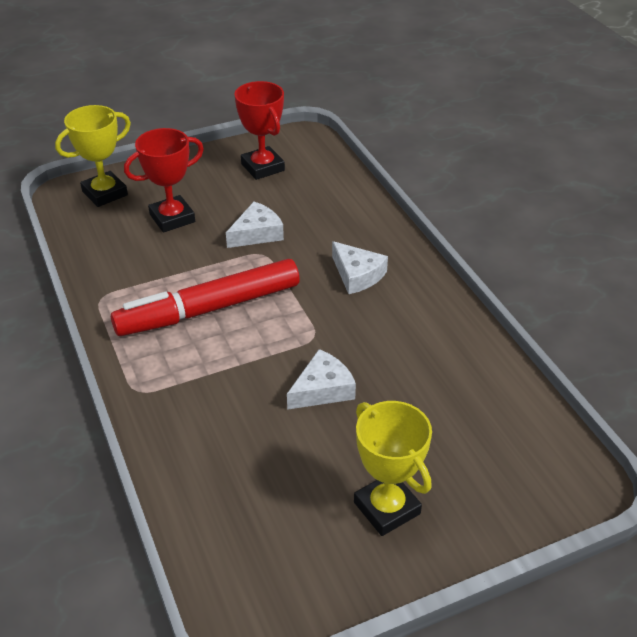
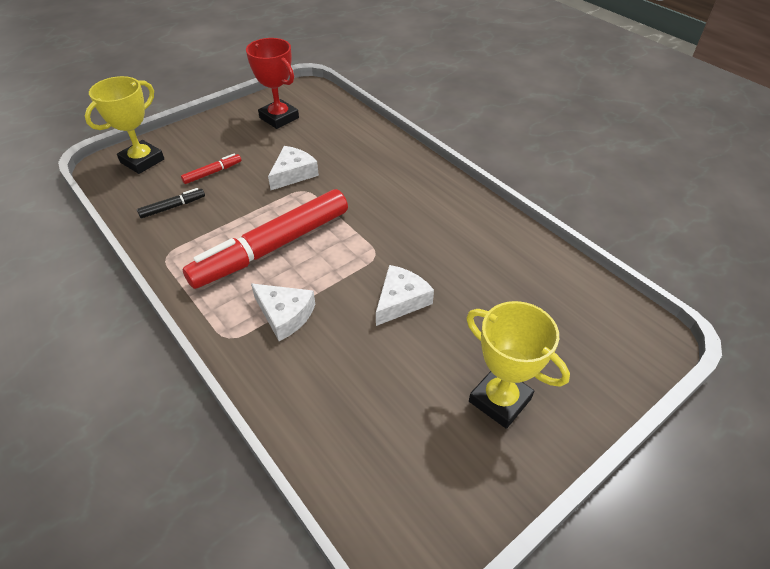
camera: 15 degrees left, 5 degrees up
(121, 248) = (172, 207): none -> black marker
(172, 218) = (212, 173): red trophy -> red marker
(357, 275) = (393, 194): white cheese -> white cheese (285, 315)

